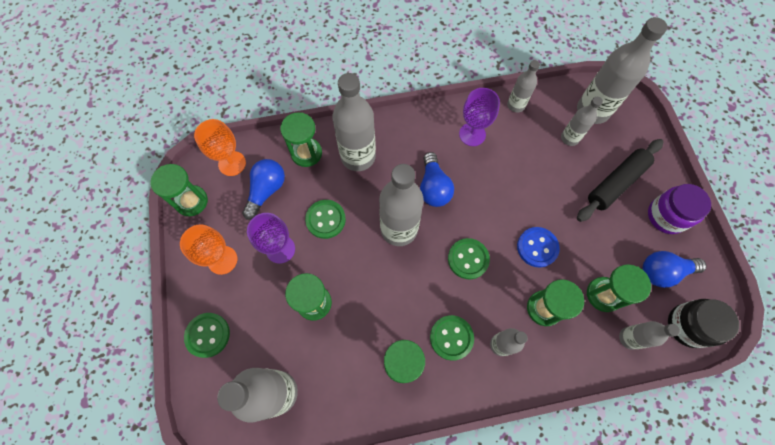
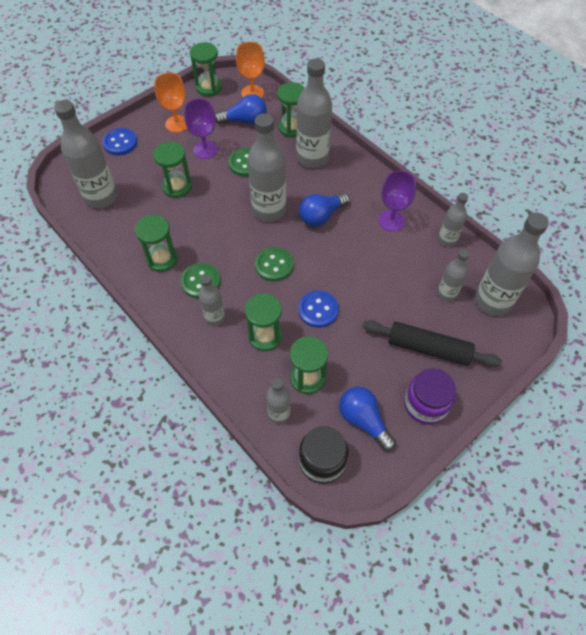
camera: 60 degrees right, 10 degrees down
(208, 335) = (120, 143): green button -> blue button

